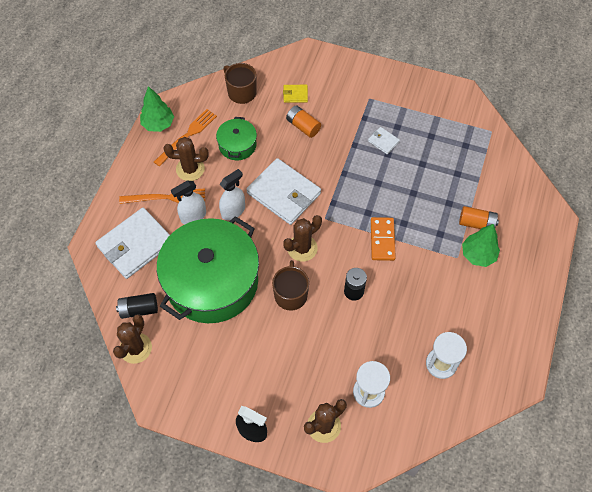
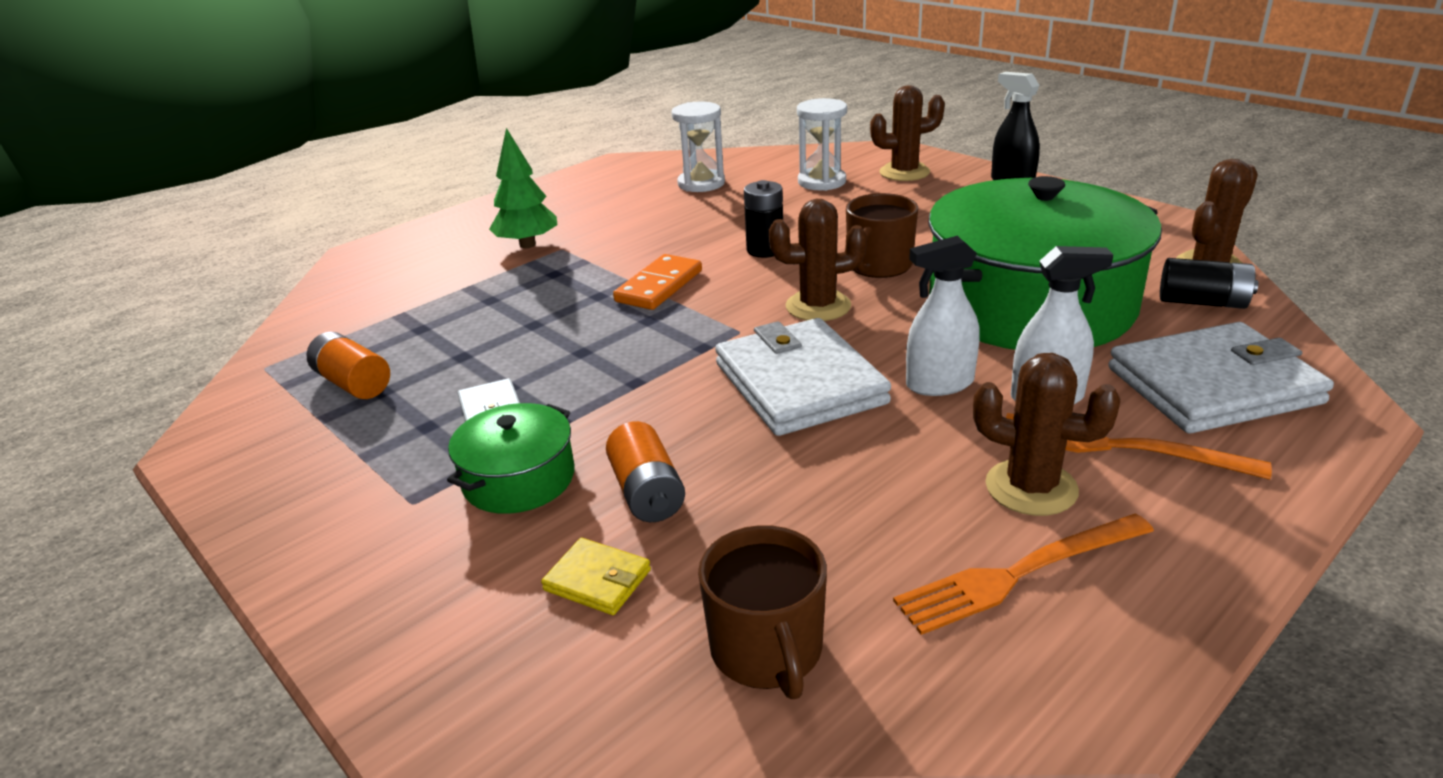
camera: 150 degrees left, 30 degrees down
(158, 124) = (1124, 644): green tree -> none
(237, 145) = (863, 504): green pot -> green pot (519, 479)
(476, 223) = (481, 271): orange battery -> orange battery (353, 383)

